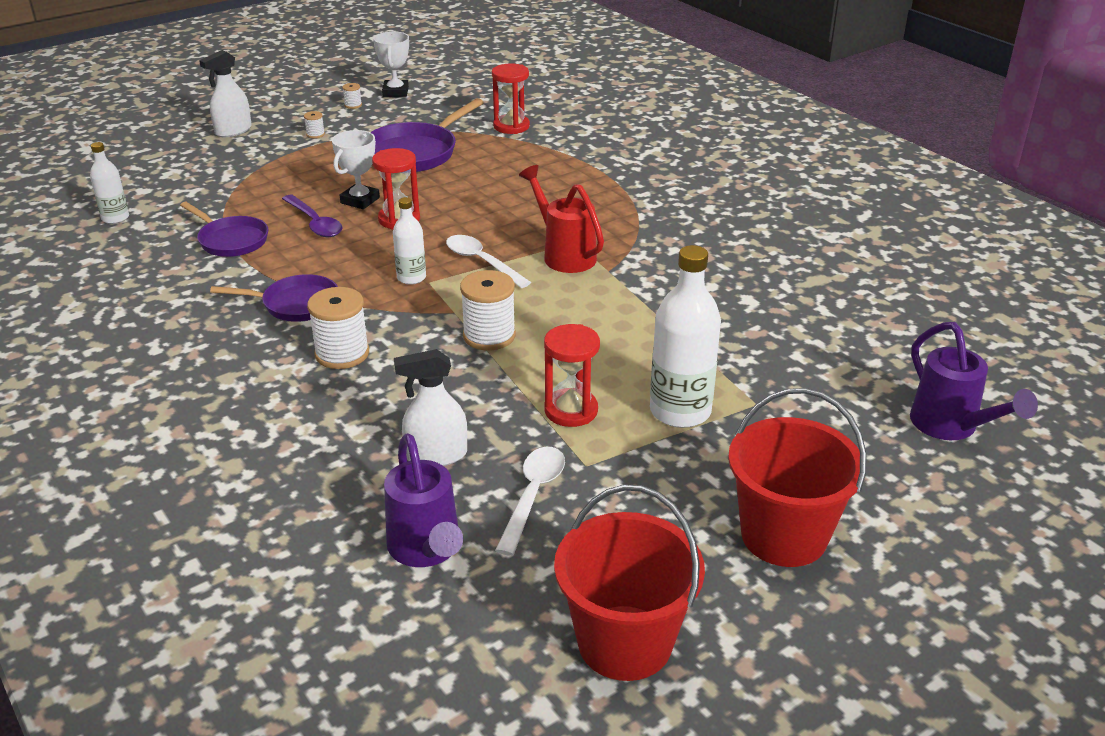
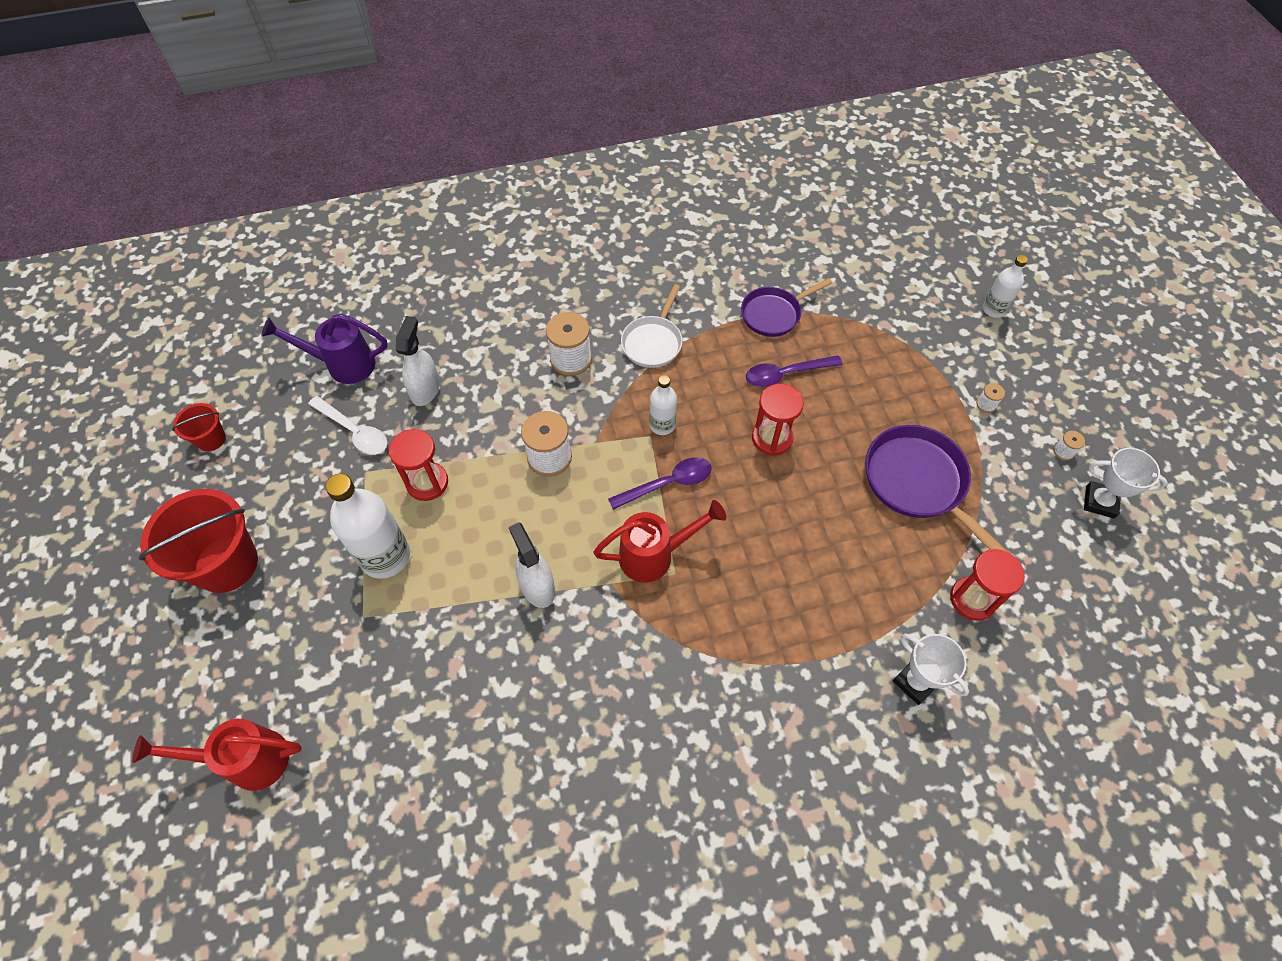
camera: 110 degrees right, 25 degrees up
(115, 218) = (839, 246): white bottle -> white bottle (994, 309)
(233, 131) = (1008, 339): white spray bottle -> white spray bottle (537, 587)
(296, 304) = (653, 342): purple pan -> white pan
(360, 200) = (820, 415): white trophy -> white trophy (915, 682)
(481, 262) = (668, 483): white spoon -> purple spoon
(625, 642) = (211, 439): red bucket -> red bucket, size x0.50
(951, 427) = (247, 760): purple watering can -> red watering can

